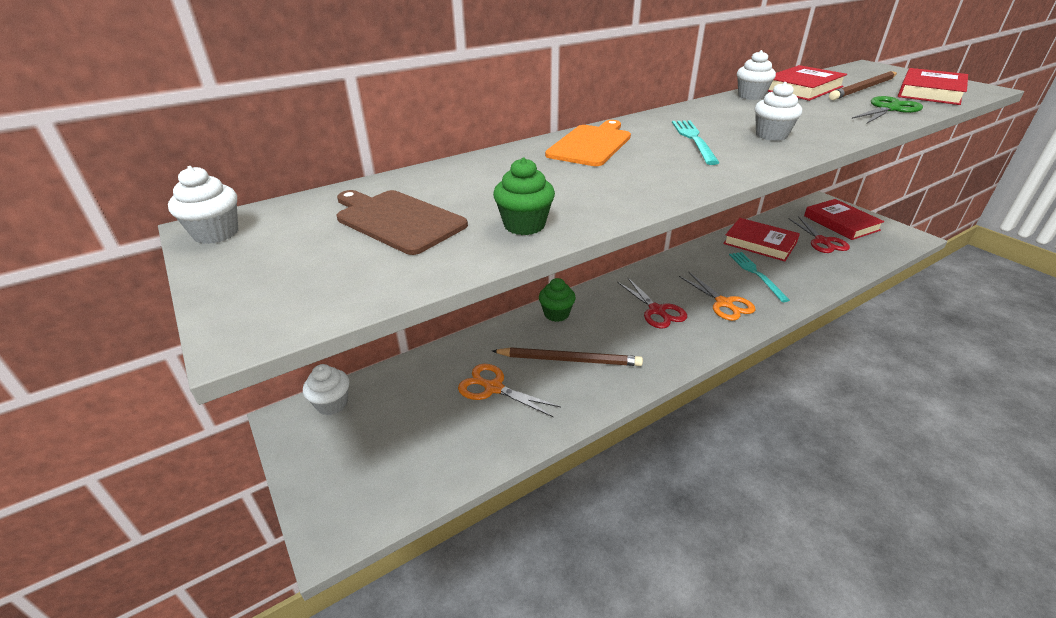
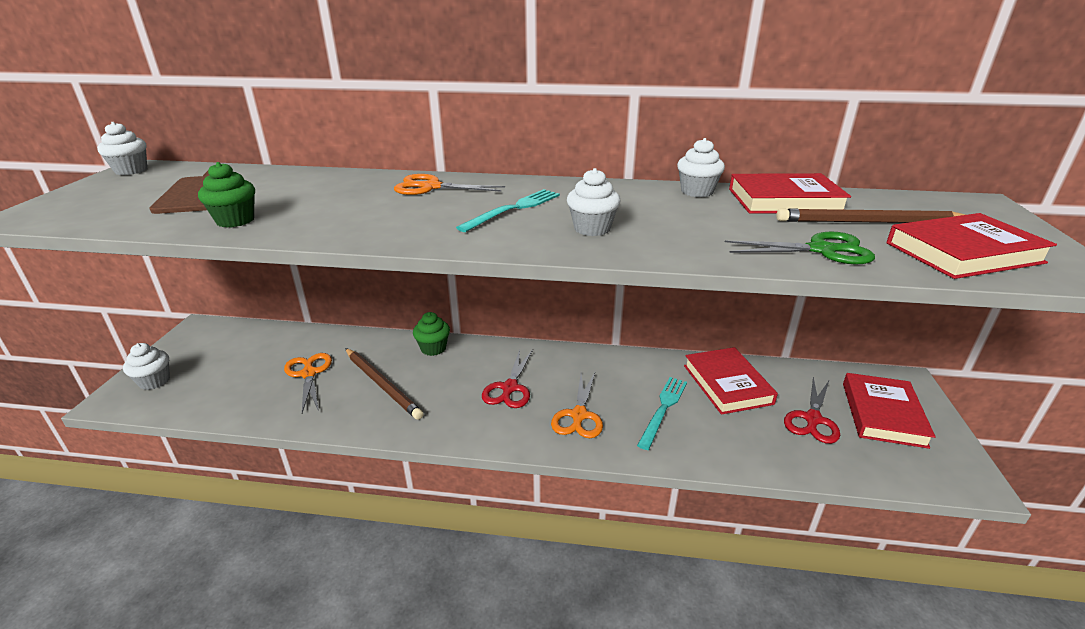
camera: 40 degrees right, 5 degrees down
(332, 404) = (226, 331): white cupcake -> white cupcake (154, 381)
(591, 144) = (431, 187): orange cutting board -> orange scissors

